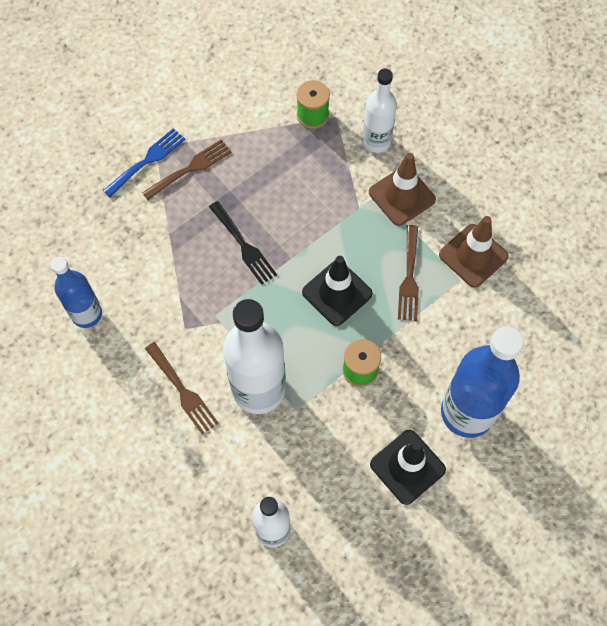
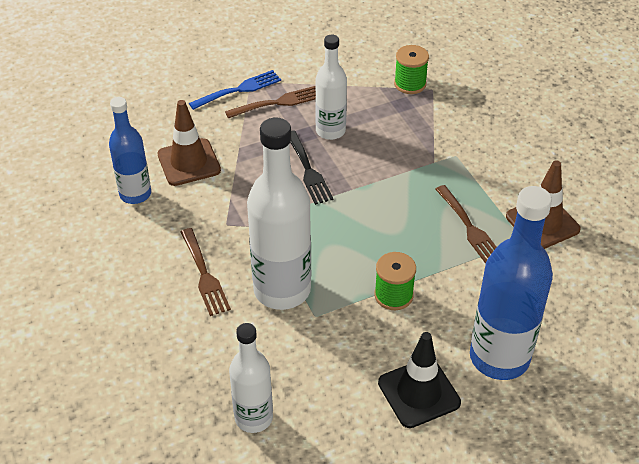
camera: 15 degrees right, 20 degrees down
(337, 293) = (389, 226): black traffic cone -> none
(376, 141) = (467, 114): white bottle -> white bottle (330, 131)
(402, 196) = (480, 161): brown traffic cone -> brown traffic cone (189, 162)
(409, 277) = (469, 227): brown fork -> brown fork turned 45 degrees counterclockwise

